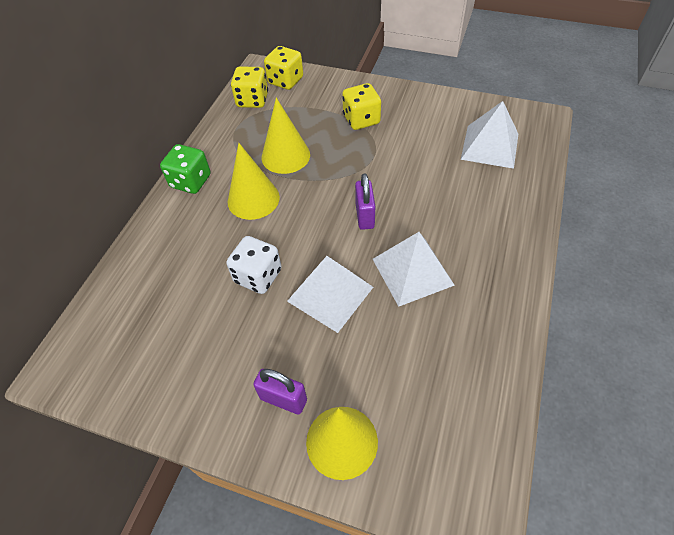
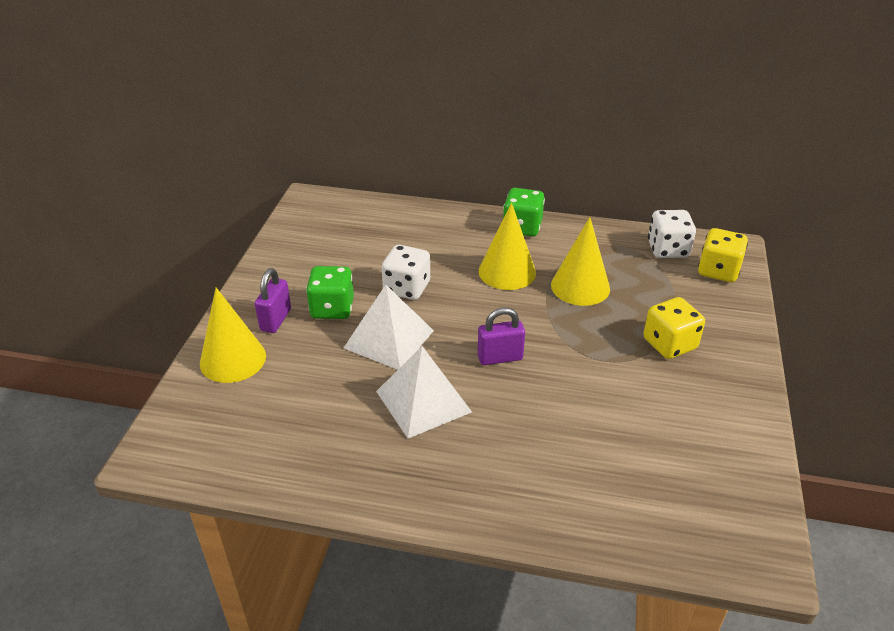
camera: 80 degrees right, 15 degrees down
(252, 100) = (667, 249): yellow dice -> white dice
(275, 343) = (332, 308): none -> green dice
(490, 146) = (664, 482): white pyramid -> none

